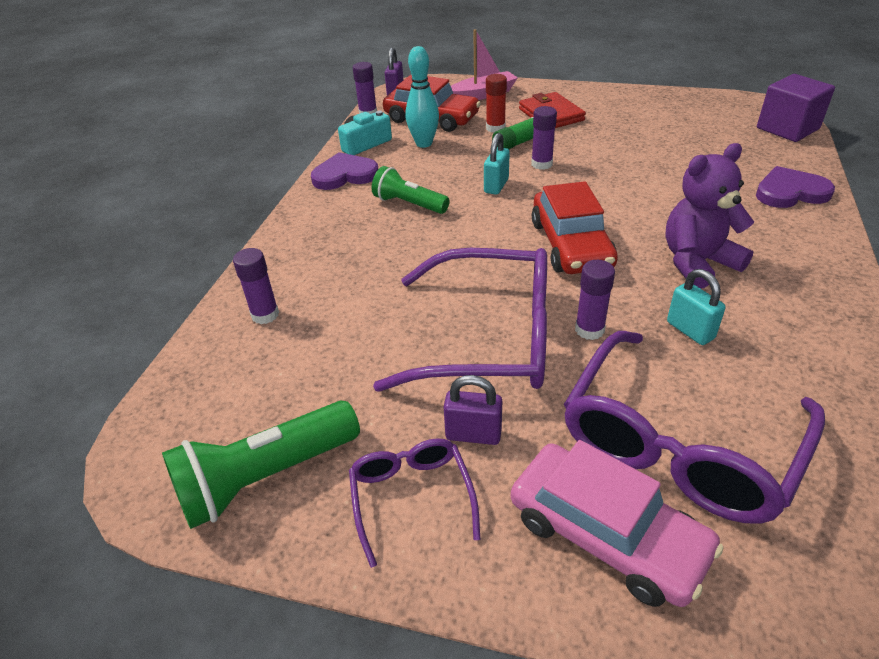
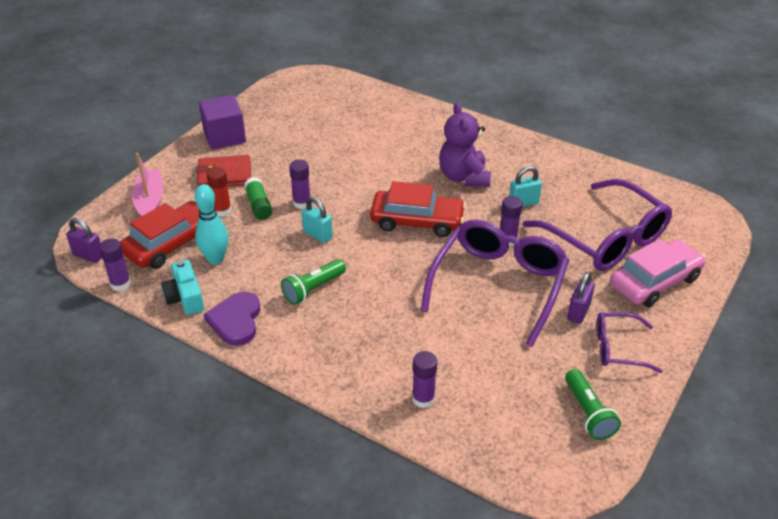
camera: 75 degrees left, 0 degrees up
(265, 477) = (588, 413): green flashlight -> green flashlight, size x0.65
(787, 128) = (335, 82): purple cube -> purple cube (224, 137)
(790, 192) = (411, 114): purple heart -> none

